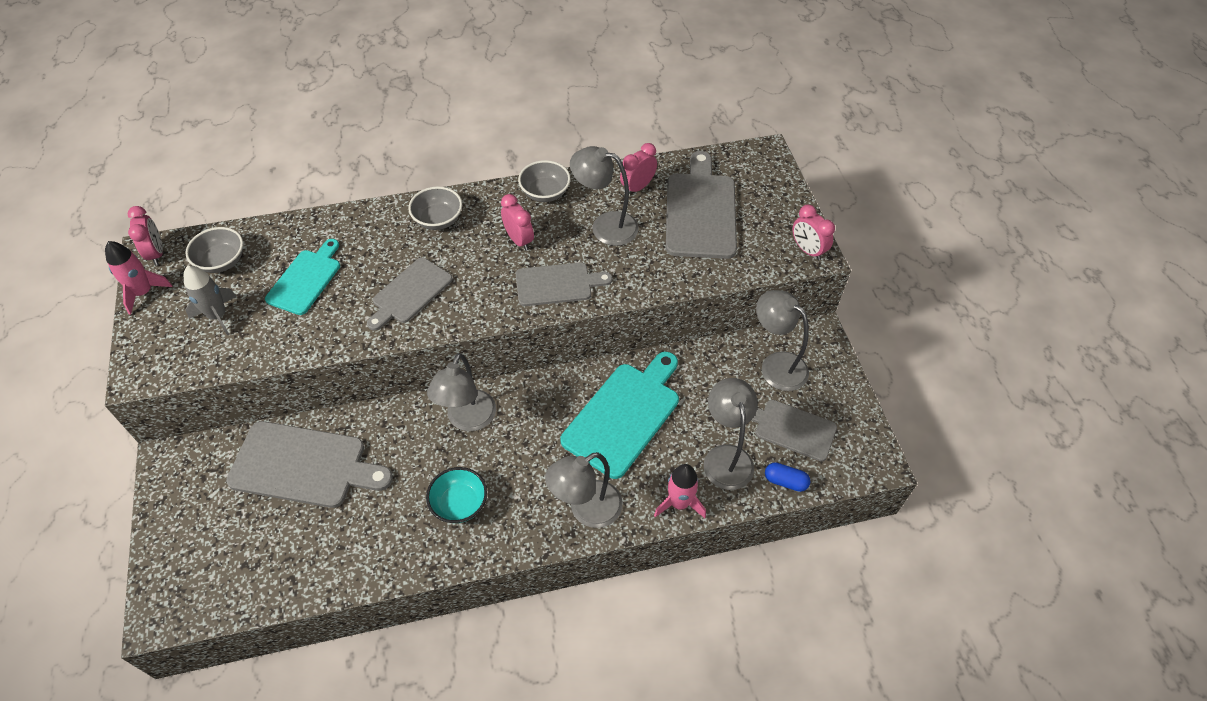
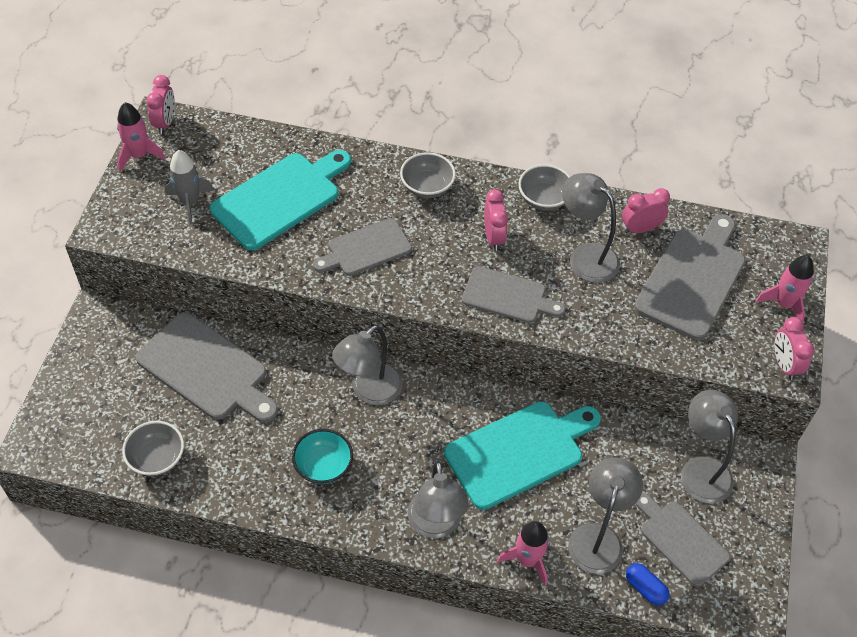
camera: 25 degrees right, 0 degrees up
(222, 261) = (216, 152): grey bowl -> grey bowl (157, 458)
(306, 279) = (280, 198): turquoise cutting board -> turquoise cutting board, size x1.59
(586, 510) = (435, 525): grey lamp -> grey lamp turned 90 degrees counterclockwise
(781, 203) = (784, 304): none -> pink rocket

